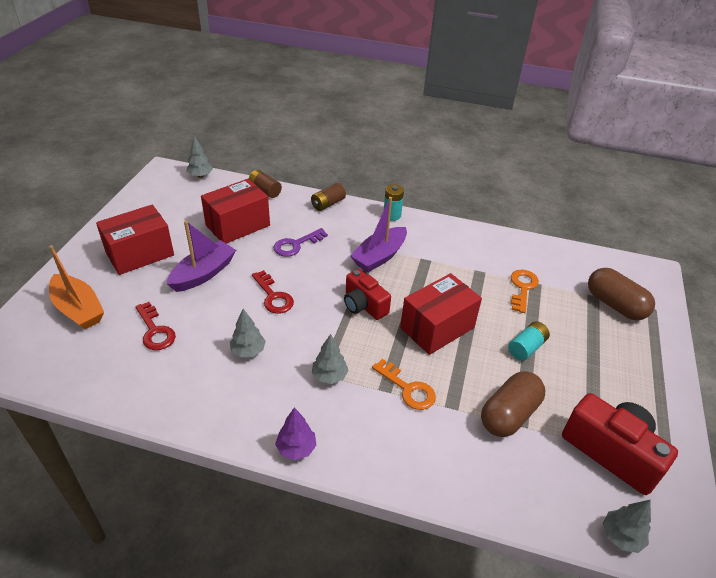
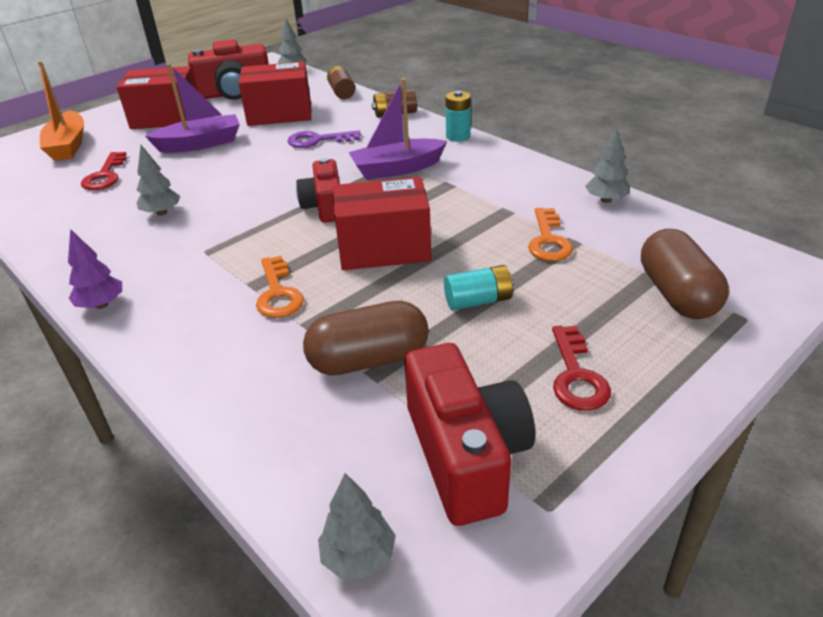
camera: 35 degrees right, 5 degrees down
(174, 211) = (235, 93): none -> red camera
(273, 296) = (241, 176): red key -> red key (576, 375)
(329, 376) = (211, 256): grey tree -> grey tree (606, 200)
(522, 288) = (548, 240): orange key -> orange key turned 135 degrees clockwise

